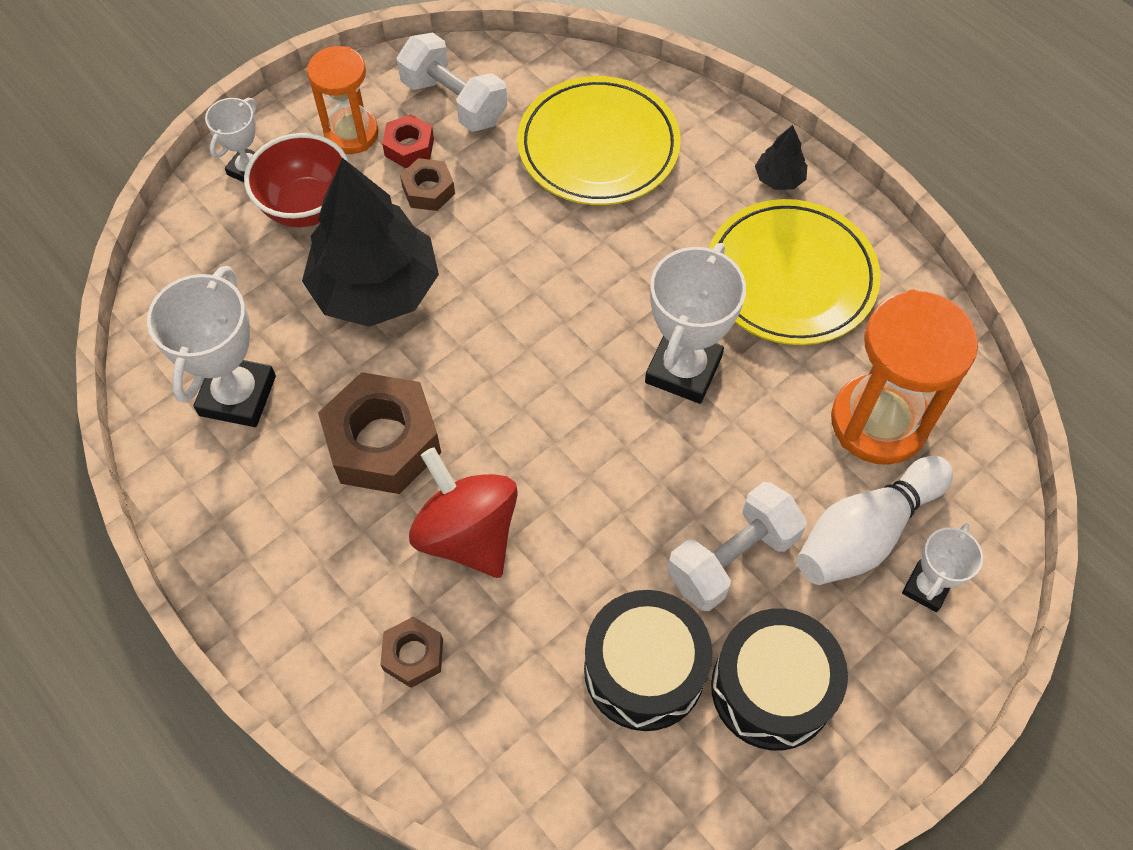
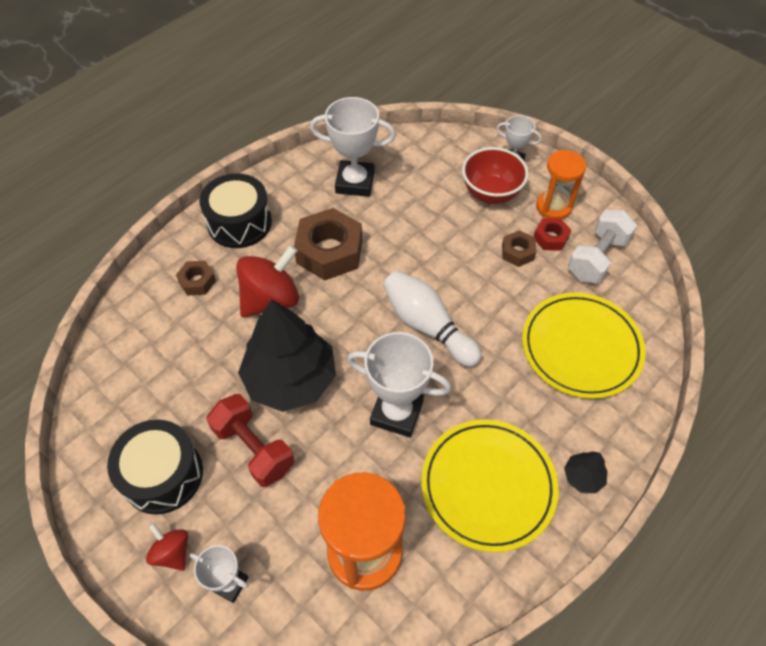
camera: 85 degrees right, 5 degrees down
(376, 289) = (436, 234): black tree -> black tree (290, 379)
(644, 670) = (180, 399): black drum -> black drum (239, 223)
(732, 558) = (254, 448): white dumbbell -> red dumbbell
(865, 533) = (272, 539): white bowling pin -> white bowling pin (427, 326)
(887, 666) = (172, 552): none -> red spinning top

